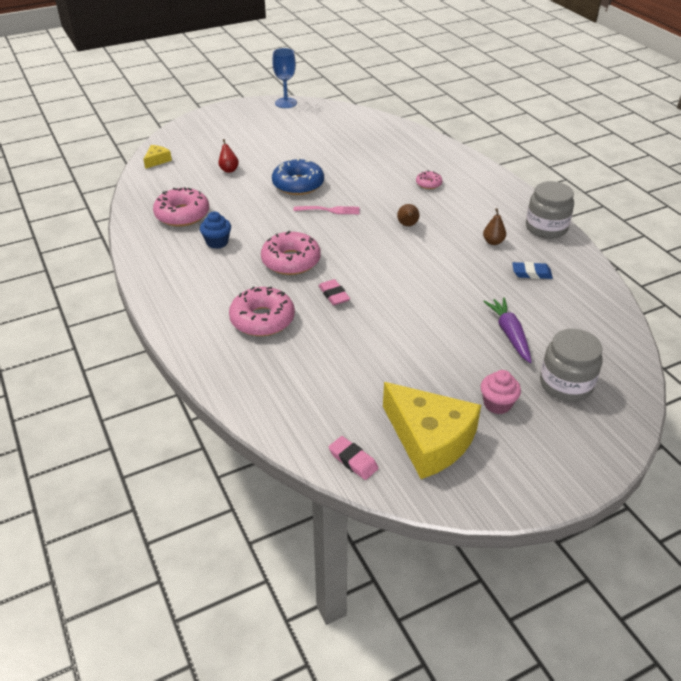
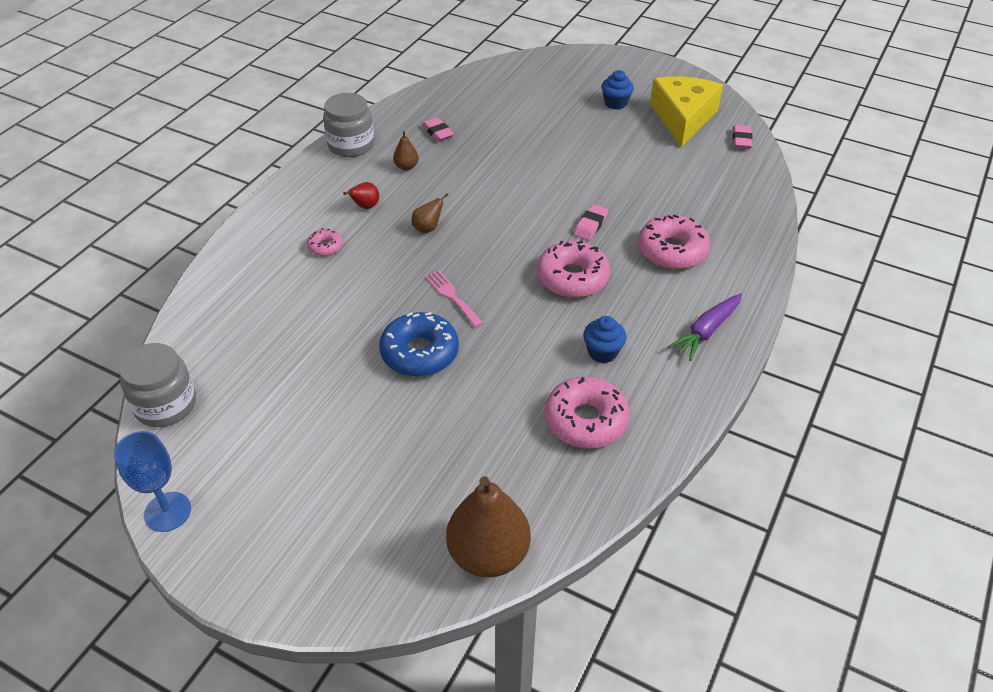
camera: 125 degrees left, 5 degrees up
(157, 160) = (488, 554): yellow cheese -> brown pear
(229, 169) = (441, 446): red pear -> red pear (365, 206)
(497, 404) = (615, 103): pink cupcake -> blue cupcake
(509, 334) = (533, 120): purple carrot -> purple carrot (706, 331)
(531, 273) = (437, 132): blue eraser -> pink eraser
(566, 384) = (560, 83): grey jar -> grey jar (165, 405)

